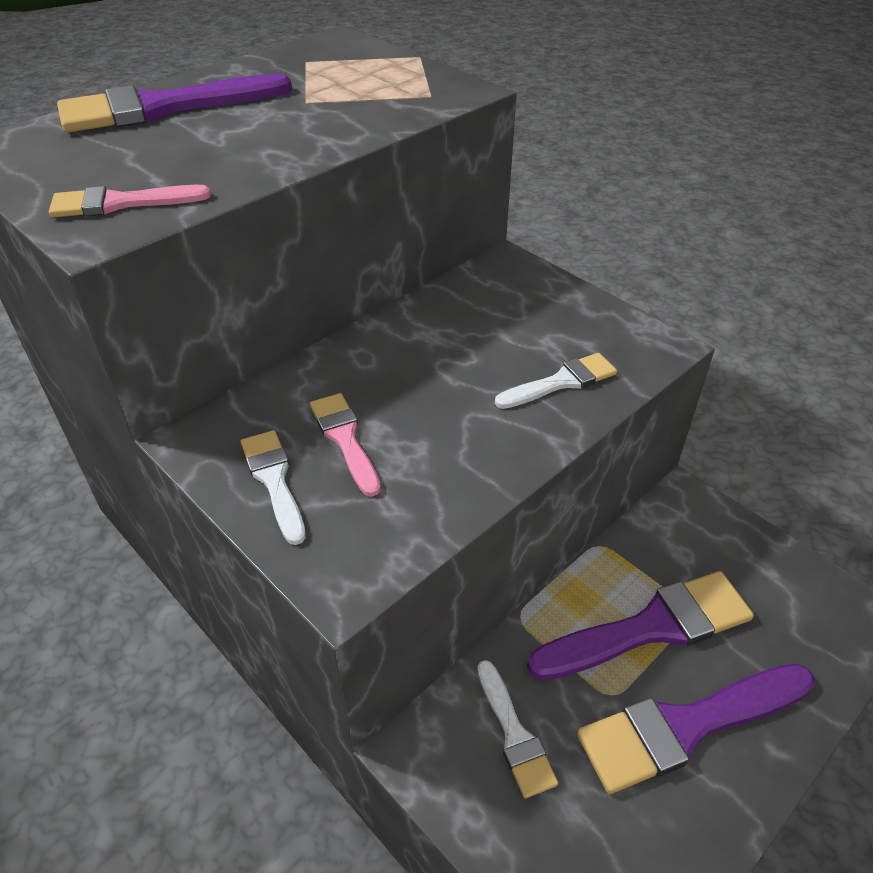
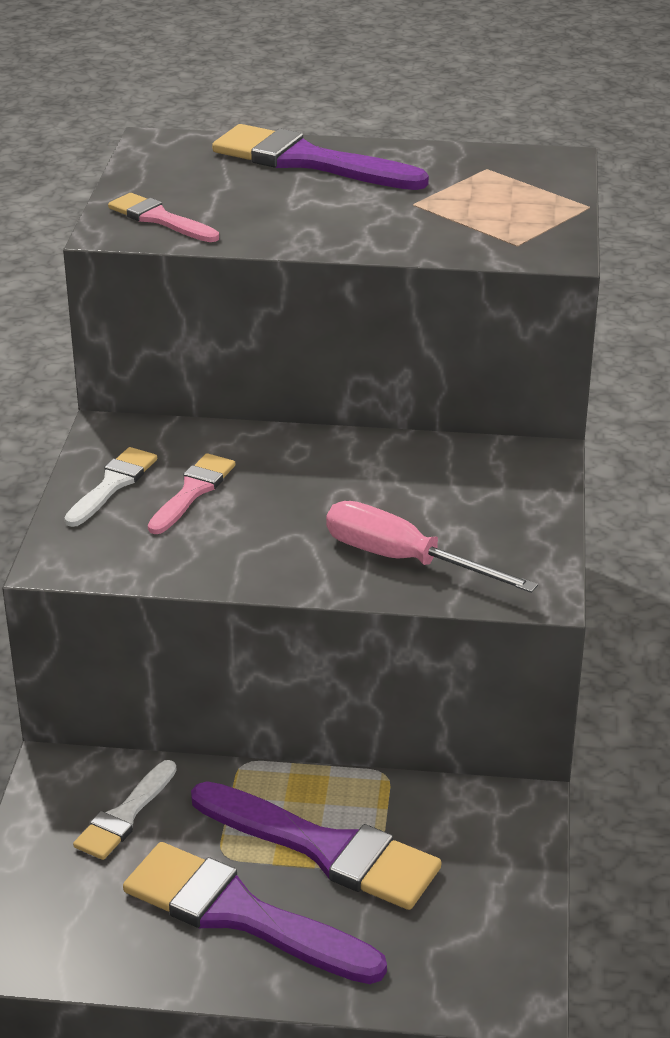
camera: 50 degrees right, 10 degrees down
(561, 382) = (403, 560): white brush -> pink screwdriver

